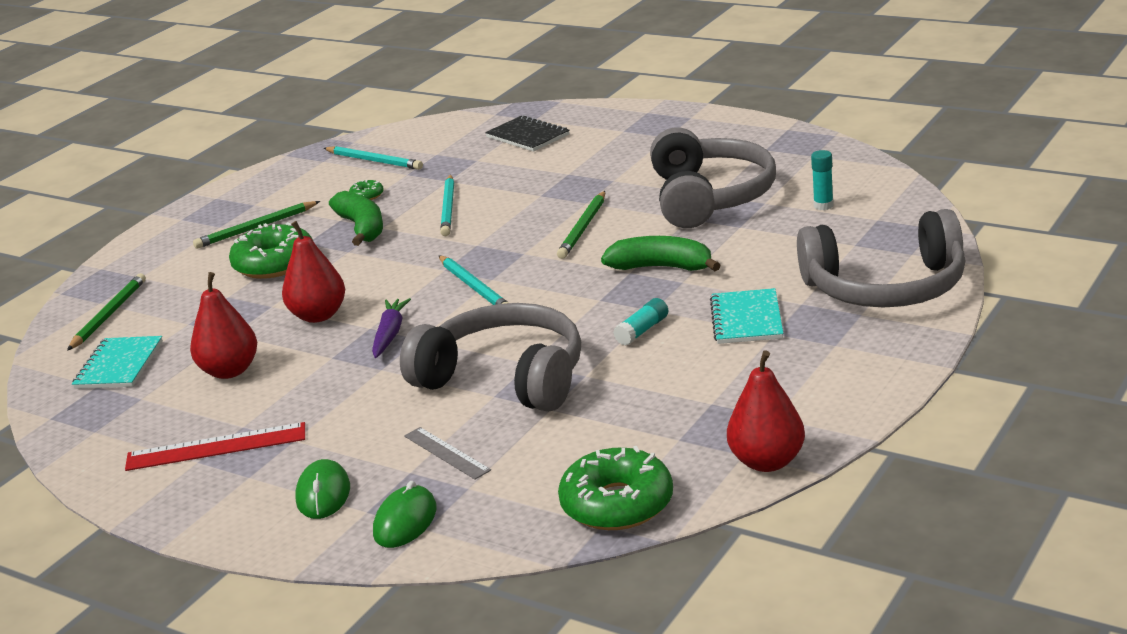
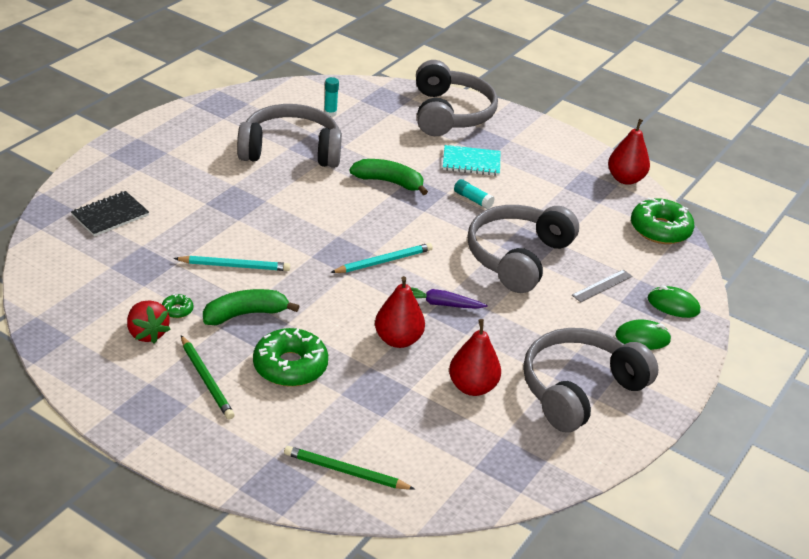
camera: 95 degrees left, 10 degrees up
(119, 365) = (444, 455): turquoise notebook -> none
(216, 447) = (580, 390): red ruler -> grey headphones
(328, 190) = (147, 333): none -> red strawberry
(374, 161) = (98, 304): turquoise pencil -> none
(583, 228) = (310, 206): green pencil -> none
(661, 267) = (389, 182): green banana -> green banana turned 90 degrees clockwise

